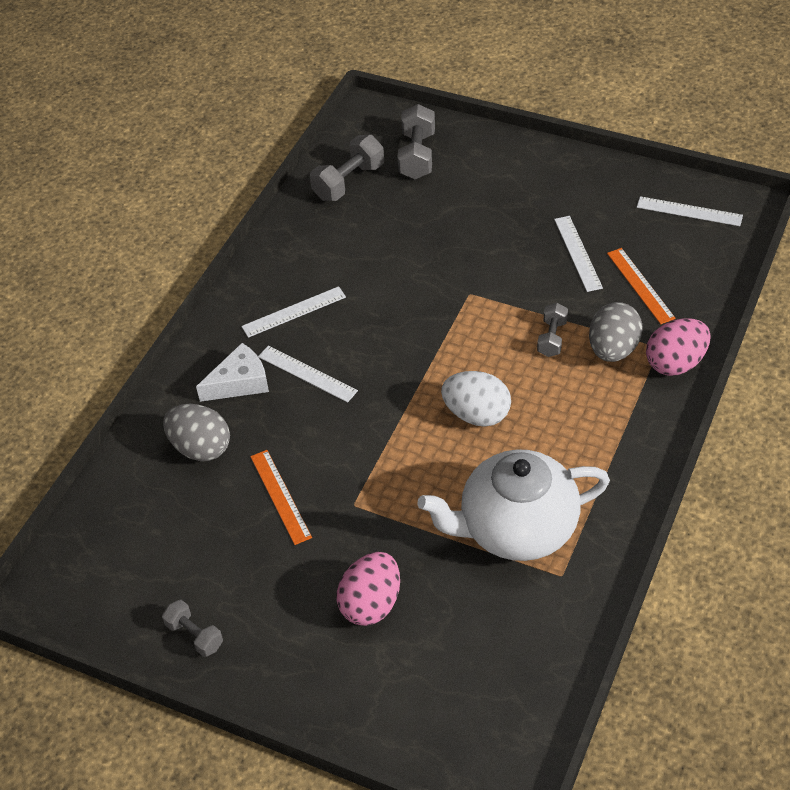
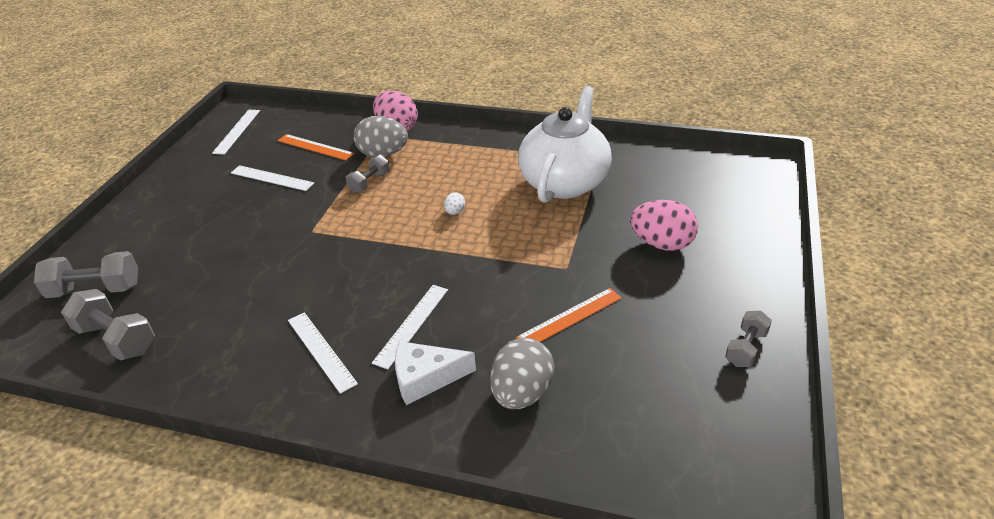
camera: 100 degrees left, 10 degrees down
(240, 382) = (425, 378): white cheese -> white cheese turned 60 degrees counterclockwise
(476, 414) = (455, 212): white egg -> white egg, size x0.45
(516, 528) = (565, 182): white teapot -> white teapot turned 135 degrees counterclockwise
(552, 338) = (369, 182): grey dumbbell -> grey dumbbell turned 60 degrees counterclockwise
(578, 253) = (272, 178): white ruler -> white ruler turned 45 degrees clockwise
(640, 285) = (315, 147): orange ruler -> orange ruler turned 60 degrees clockwise

